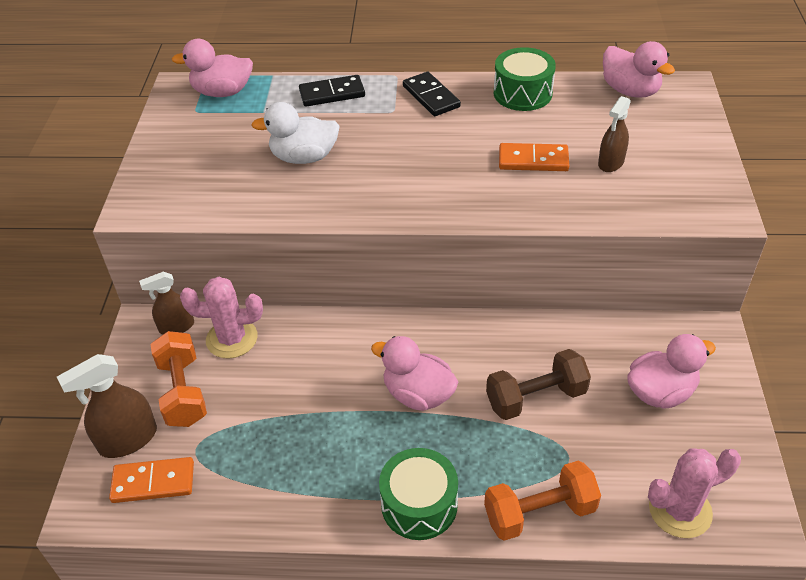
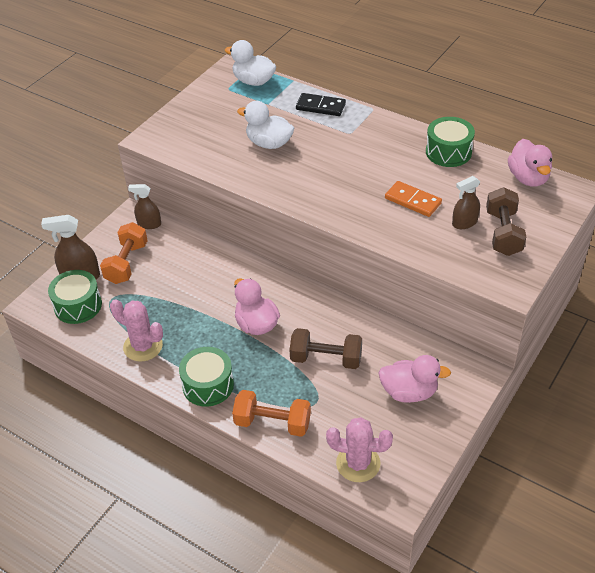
camera: 30 degrees right, 0 degrees up
(153, 482) = (78, 305): orange domino -> green drum
(222, 92) = (253, 81): pink duck -> white duck
(232, 339) = (174, 244): pink cactus -> pink cactus (143, 346)
(431, 96) = (383, 132): black domino -> none
(660, 158) = (503, 233): none -> brown dumbbell

